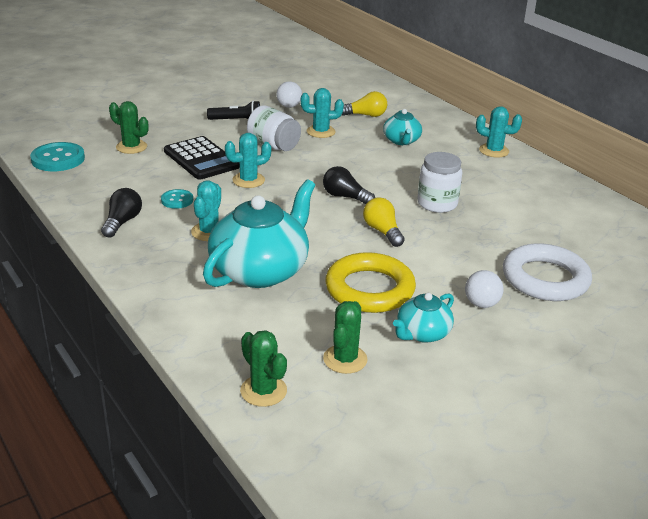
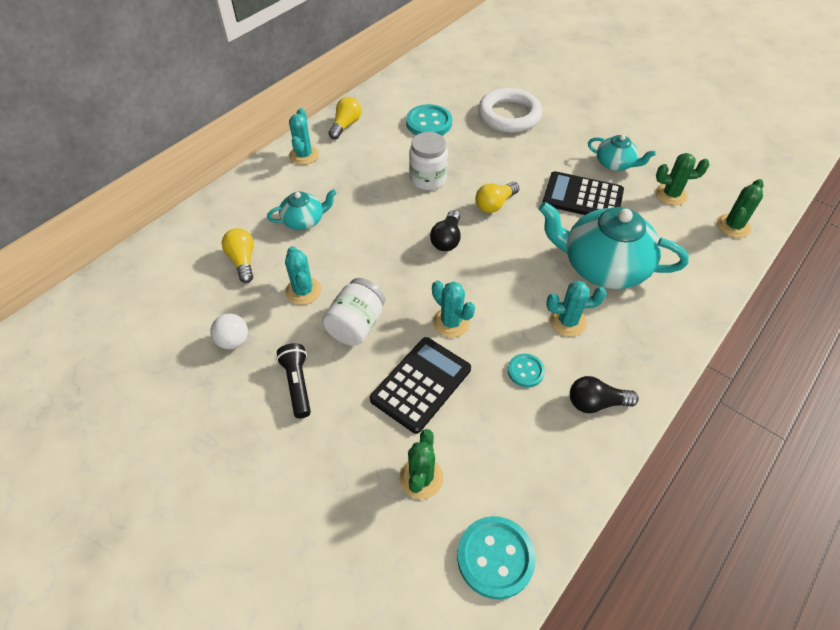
camera: 105 degrees left, 20 degrees up
(369, 289) = (582, 197): yellow ring -> black calculator
(481, 304) = (561, 141): white ball -> none
(537, 222) = (429, 123): none -> turquoise button
(540, 176) = (346, 125): none -> yellow light bulb

